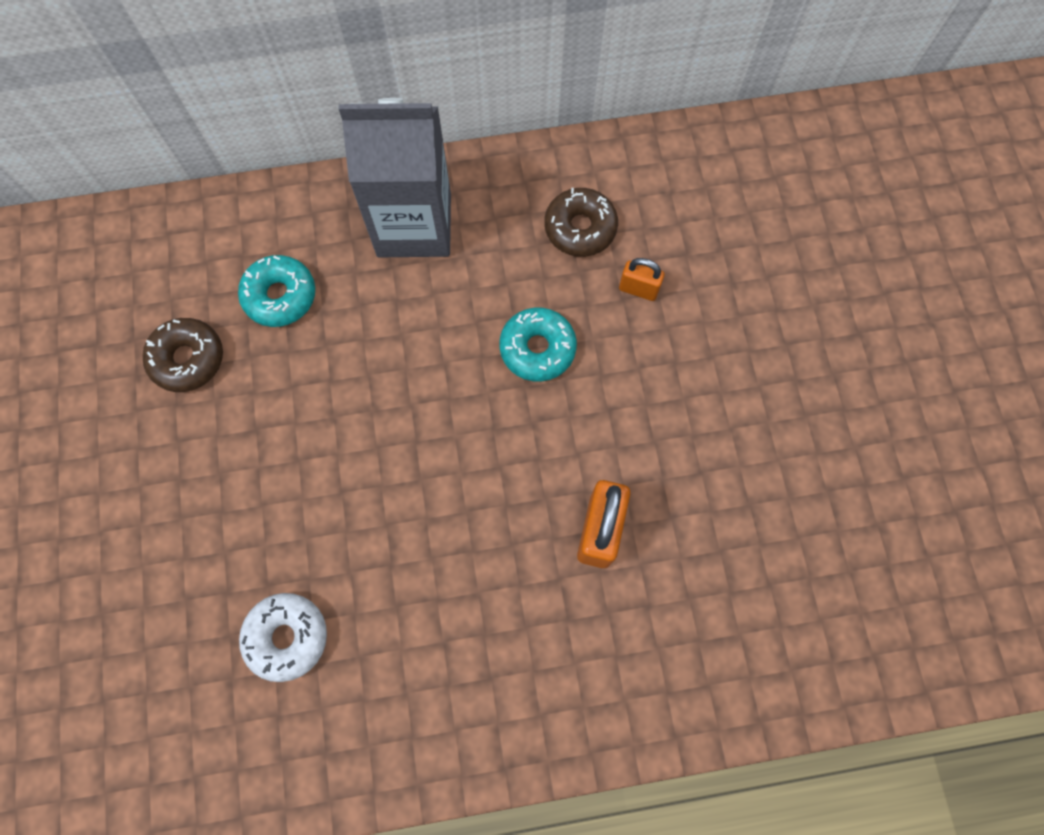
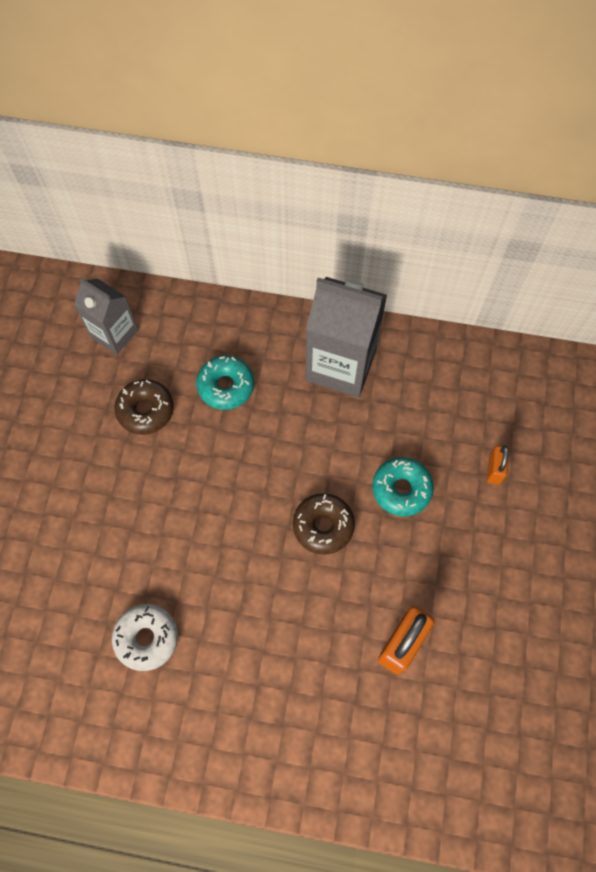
camera: 20 degrees right, 5 degrees down
(114, 277) = (114, 334): none -> grey carton
(580, 228) = (465, 408): brown donut -> brown donut (323, 526)
(638, 289) = (494, 470): orange padlock -> orange padlock turned 60 degrees clockwise

